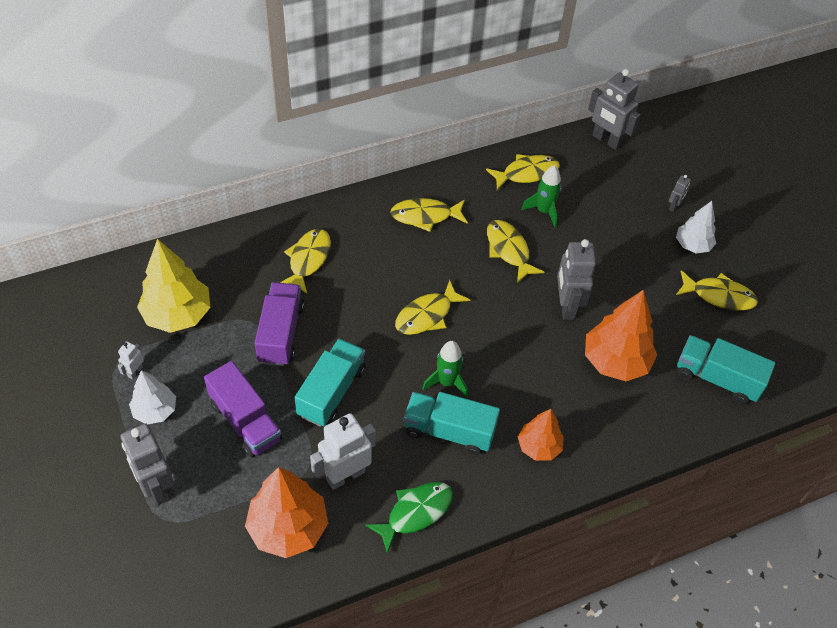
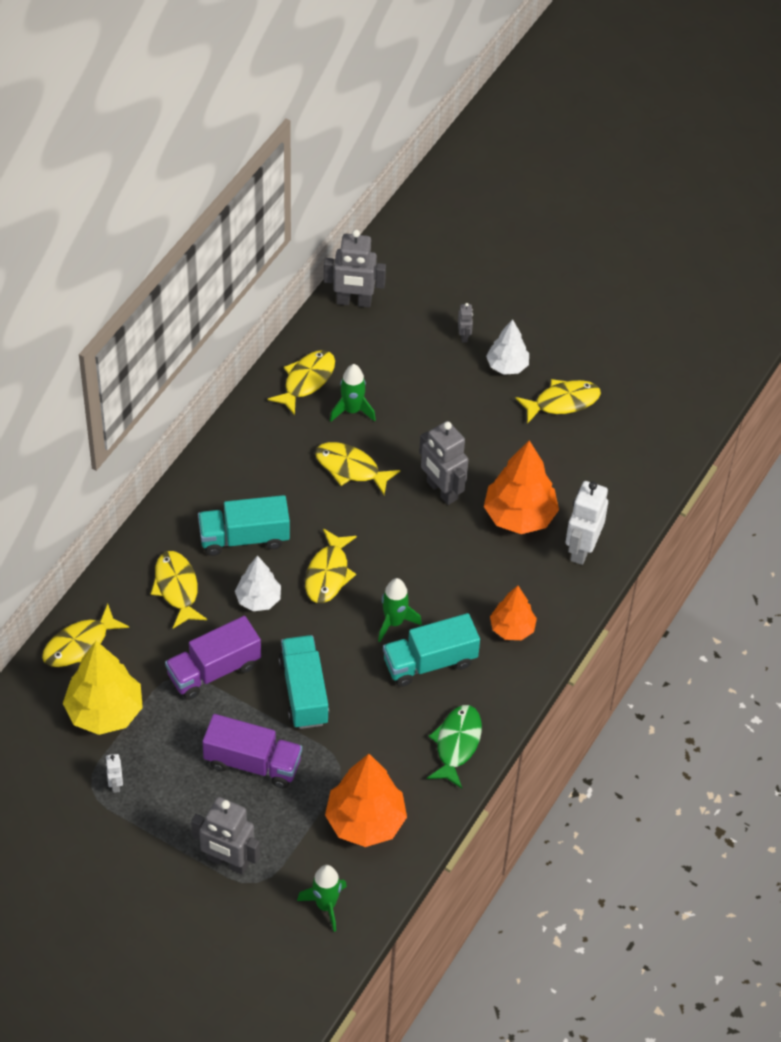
camera: 35 degrees left, 0 degrees up
(155, 410) = (166, 804): white tree -> white tree (258, 599)
(196, 577) = (325, 905): none -> green rocket
(280, 334) = (214, 670): purple truck -> purple truck turned 90 degrees counterclockwise
(345, 475) = (375, 752): white robot -> white robot (581, 549)
(425, 216) = (248, 480): yellow fish -> yellow fish (80, 644)
(717, 378) = (612, 480): turquoise truck -> turquoise truck (244, 538)

